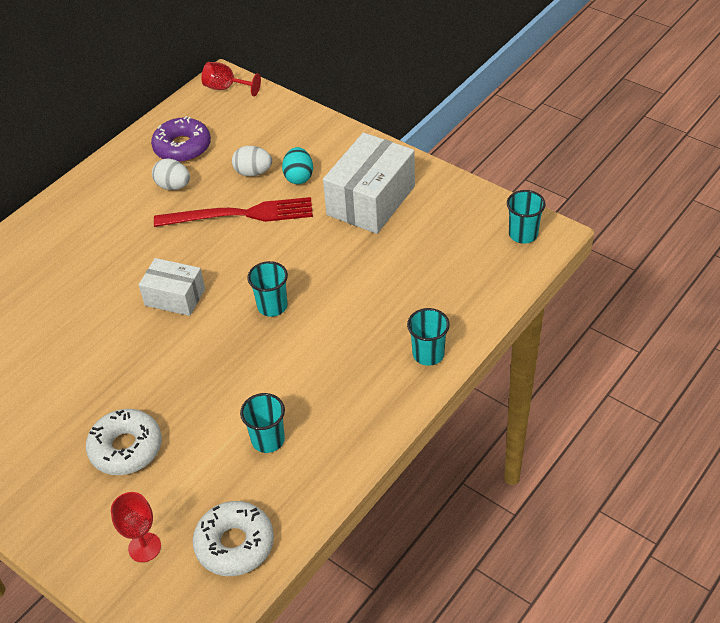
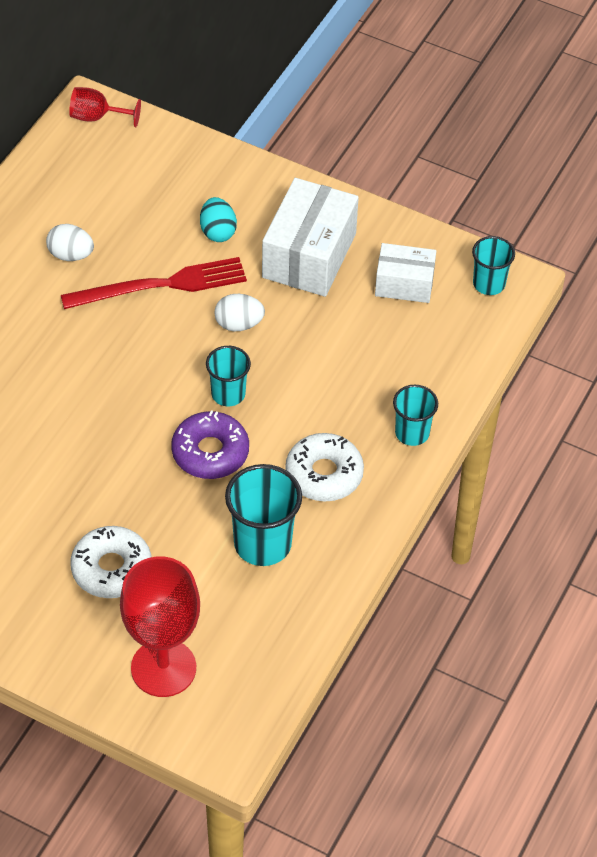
camera: 15 degrees left, 5 degrees up
(144, 547) = (163, 668): red goblet -> red goblet, size x1.92
(175, 297) = (114, 393): white box -> white box (404, 284)
(182, 147) = (66, 202): purple donut -> purple donut (210, 452)
(235, 544) = (256, 654): white donut -> white donut (324, 474)
(253, 172) = (162, 230): white egg -> white egg (239, 324)
(268, 440) = (262, 543): turquoise cup -> turquoise cup, size x1.61

